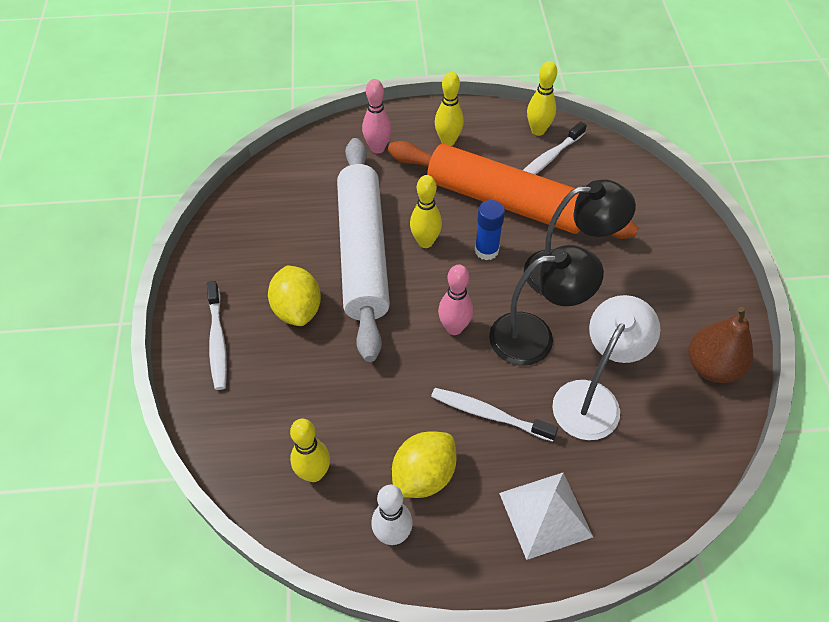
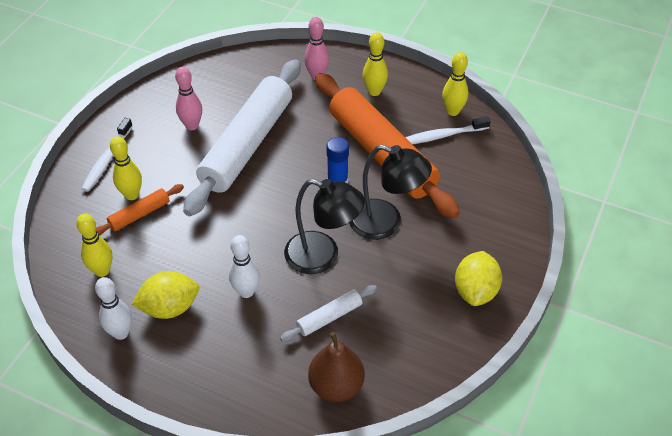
camera: 30 degrees right, 5 degrees down
(297, 309) = (173, 163): yellow lemon -> yellow lemon (475, 291)
(306, 386) = (139, 214): none -> orange rolling pin
(425, 242) = (297, 156): yellow bowling pin -> yellow bowling pin (132, 195)
(454, 328) = (269, 223): pink bowling pin -> pink bowling pin (192, 126)
(489, 414) = (246, 292): white toothbrush -> white bowling pin
(545, 514) = (230, 374): white pyramid -> none
(592, 398) = (329, 317): white lamp -> white rolling pin
(711, 367) = (441, 340): brown pear -> brown pear (336, 386)

